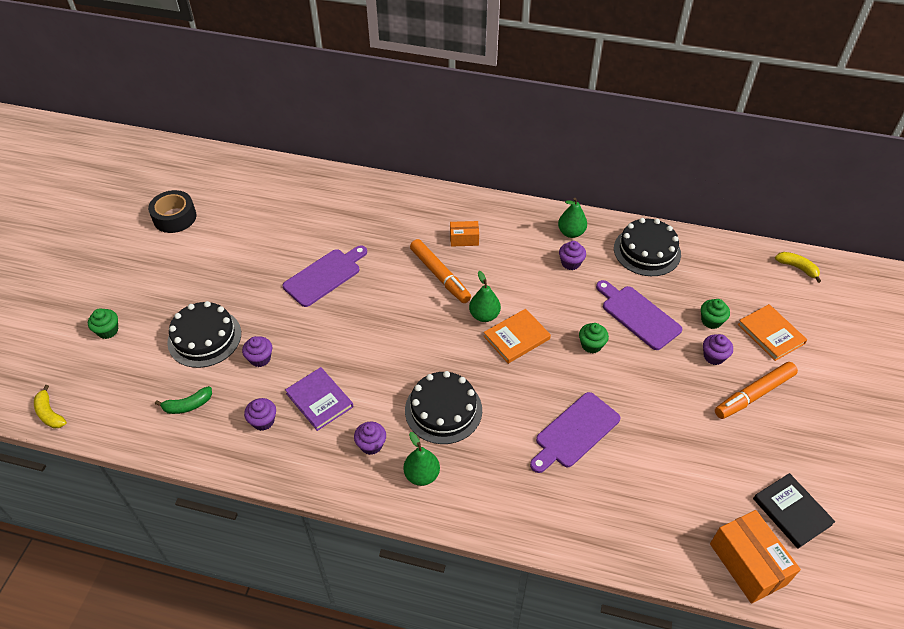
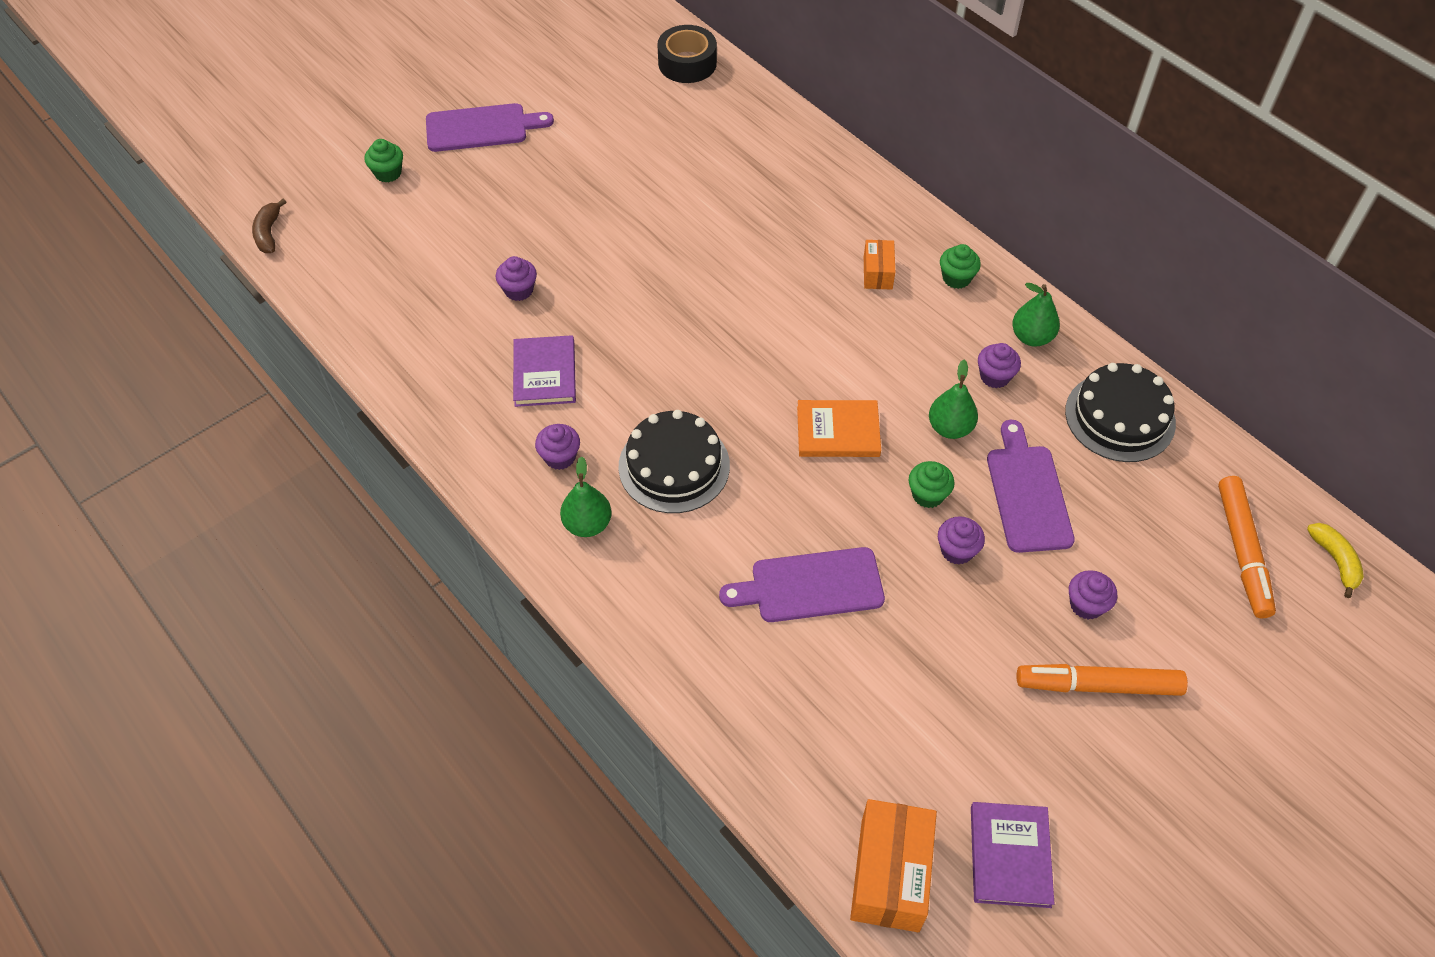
camera: 35 degrees right, 5 degrees up
(50, 413) = (268, 233): yellow banana -> brown banana
(175, 217) = (554, 75): black tape -> black tape (687, 63)
(188, 405) = (405, 301): green banana -> none
(204, 337) = (479, 234): black cake -> none
(263, 421) = (467, 362): purple cupcake -> purple cupcake (957, 550)
(325, 276) = (667, 231): purple cutting board -> purple cutting board (481, 128)
(440, 275) = (807, 303): orange marker -> orange marker (1242, 551)
(464, 239) = (877, 273): orange box -> orange box turned 60 degrees clockwise
(484, 315) = (820, 382): green pear -> green pear (950, 428)
(711, 321) = (1127, 558): green cupcake -> green cupcake (956, 278)
(771, 334) = (1201, 624): orange book -> none
(792, 511) = (1010, 856): black book -> purple book

